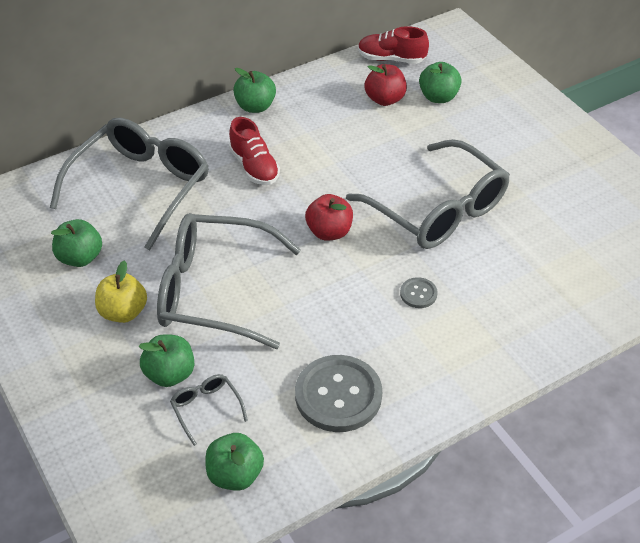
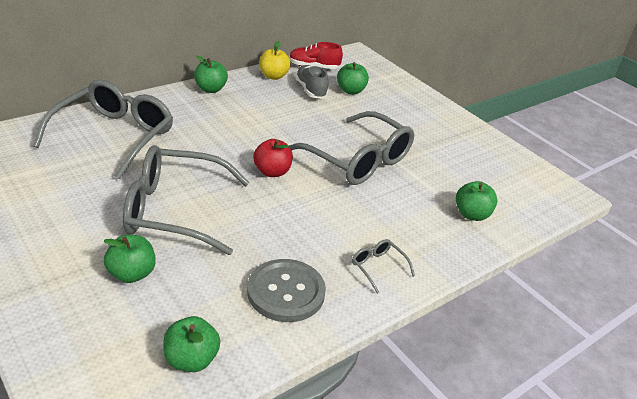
camera: 10 degrees left, 10 degrees down
(80, 258) = (56, 183): green apple -> green apple (471, 214)
(123, 312) = (92, 224): yellow apple -> yellow apple (273, 76)
(206, 409) = (165, 302): grey glasses -> grey glasses (378, 267)
(254, 167) = (210, 127): red shoe -> none
(385, 99) = (310, 90): red apple -> grey shoe
(418, 294) = (348, 216): grey button -> none

